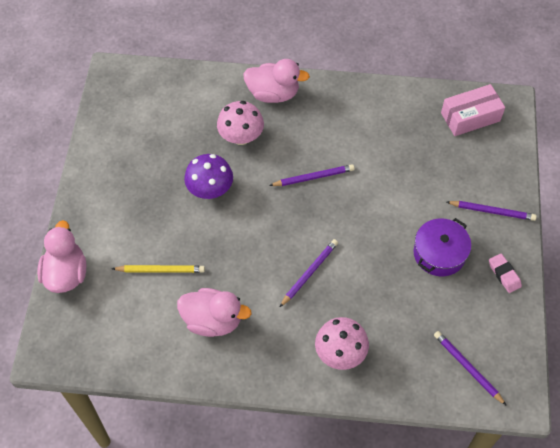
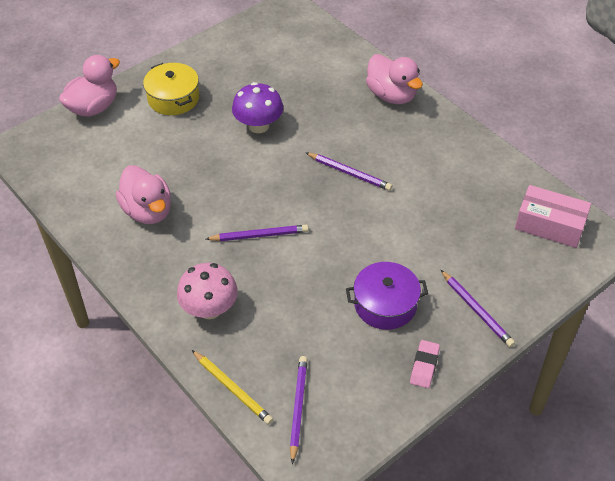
camera: 45 degrees right, 10 degrees down
(120, 217) = (173, 98): none -> yellow pot
(160, 270) = (156, 151): yellow pencil -> yellow pencil (232, 388)
(241, 137) = (328, 107): pink mushroom -> none

